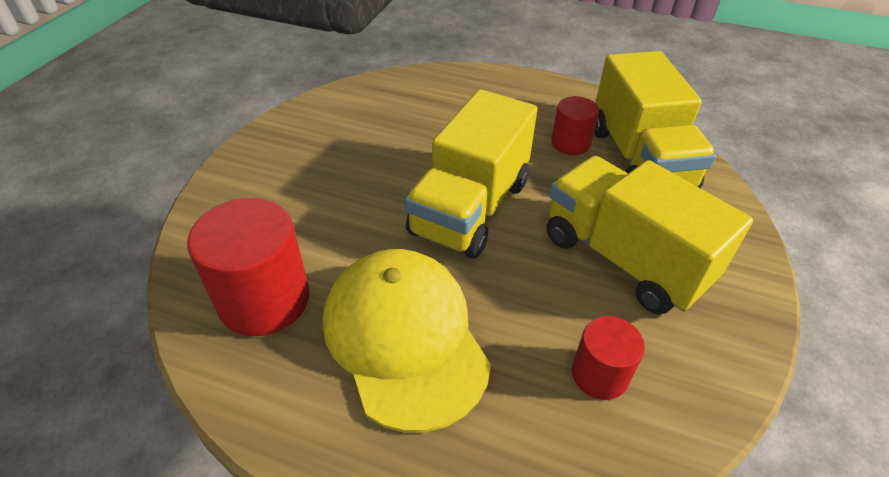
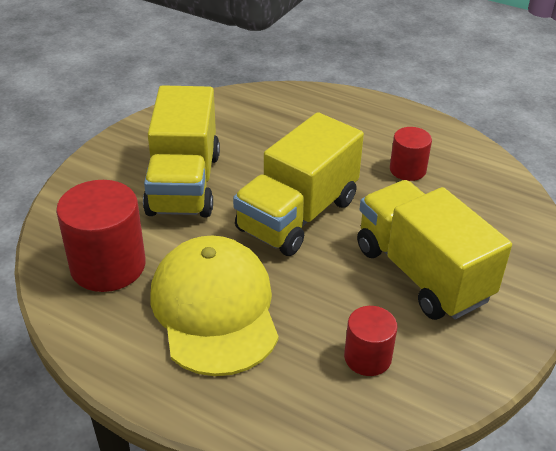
camera: 10 degrees right, 5 degrees down
(639, 159) = (468, 191): yellow truck -> yellow truck (184, 184)

